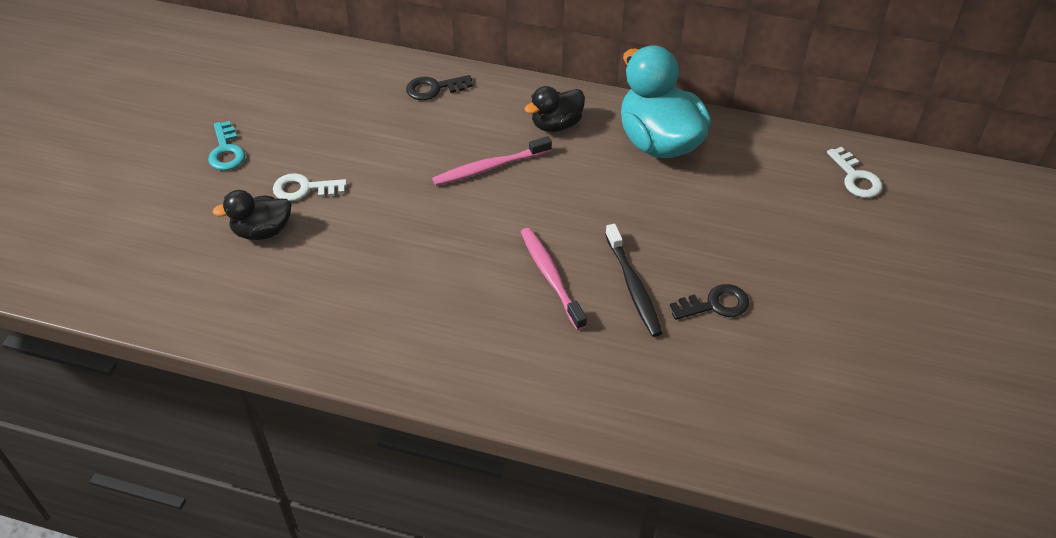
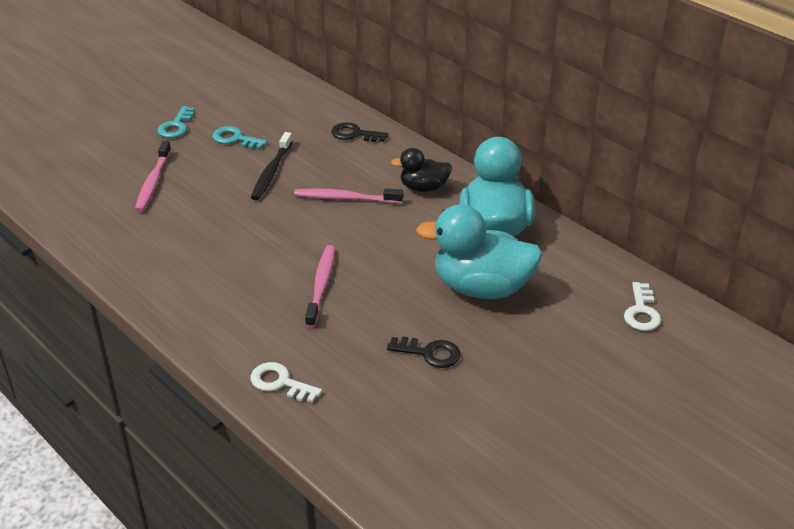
camera: 30 degrees right, 10 degrees down
(262, 231) = (153, 182): black duck -> pink toothbrush
(304, 189) = (204, 166): white key -> white key (280, 383)
(309, 142) = (235, 139): none -> turquoise key
(633, 286) = (377, 316): black toothbrush -> black toothbrush (271, 172)
(702, 213) = (481, 288): none -> turquoise duck

